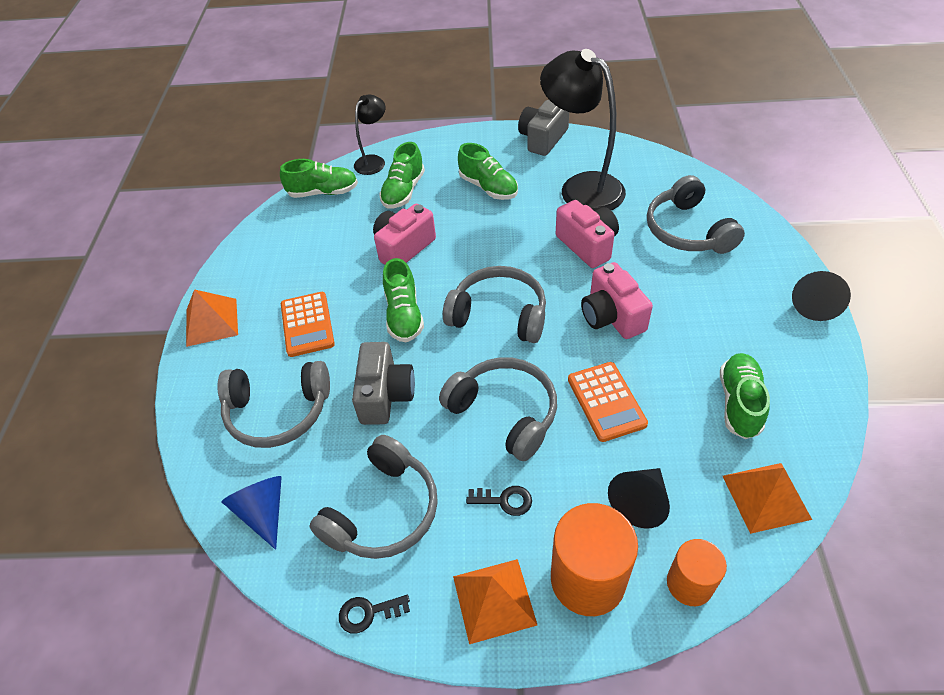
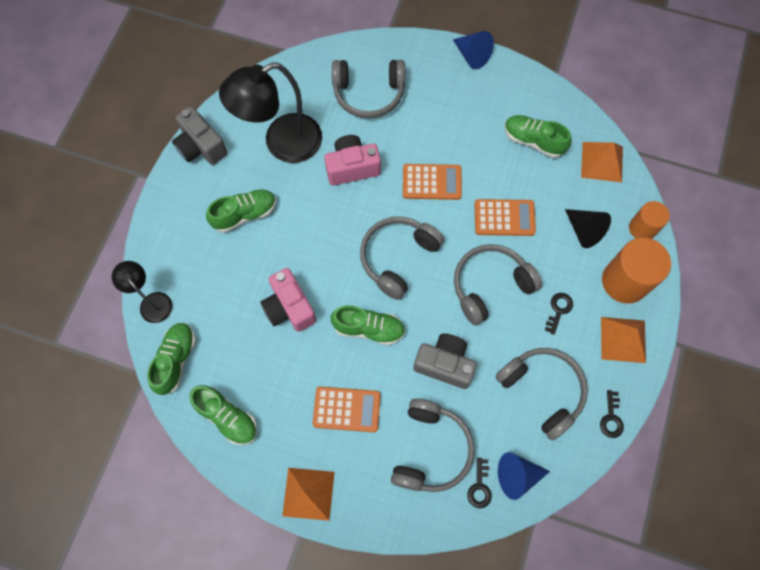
camera: 75 degrees left, 20 degrees up
(242, 474) = (479, 487): none -> black key
(403, 191) = (213, 287): green shoe -> green shoe (227, 417)
(611, 316) = (432, 182): pink camera -> orange calculator
(815, 304) = (472, 56): black cone -> blue cone

